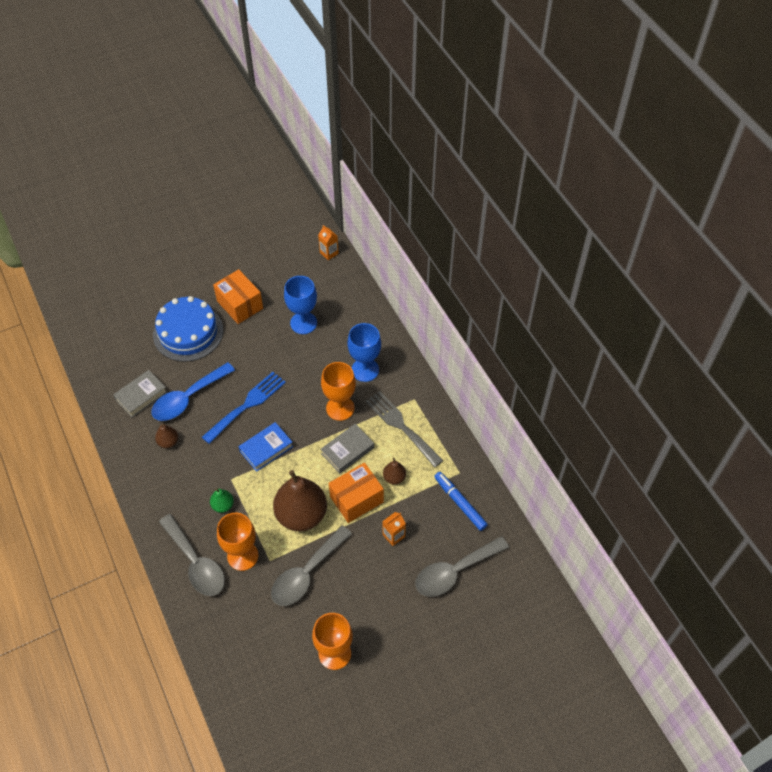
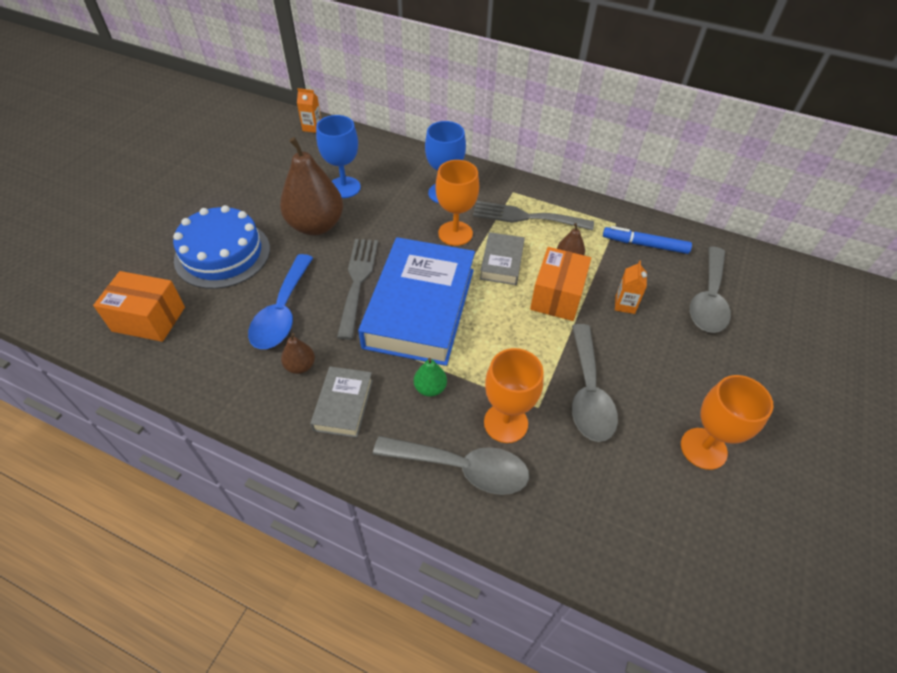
camera: 40 degrees left, 5 degrees down
(141, 396) = (220, 341): grey book -> grey book (343, 405)
(240, 305) = (260, 204): orange box -> orange box (149, 319)
(247, 405) = (357, 281): blue fork -> grey fork
(266, 449) = (420, 307): blue book -> blue book, size x2.14
(301, 515) = (521, 343): brown pear -> brown pear (316, 225)

